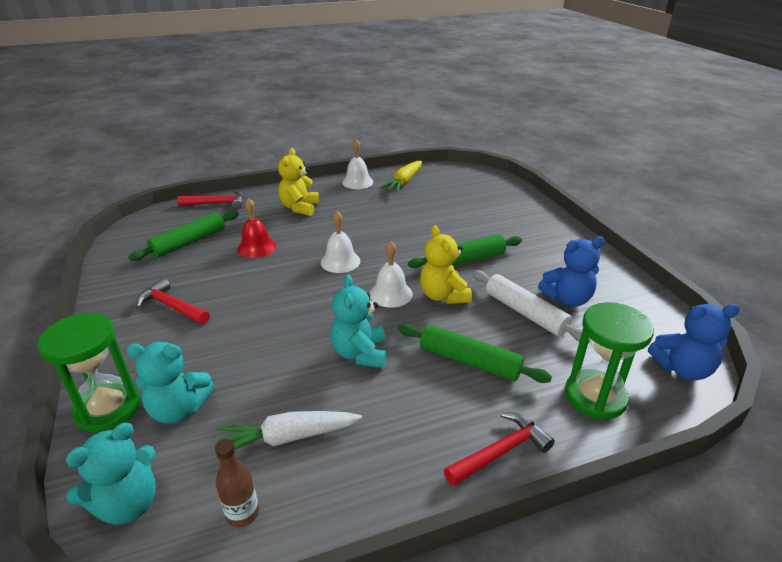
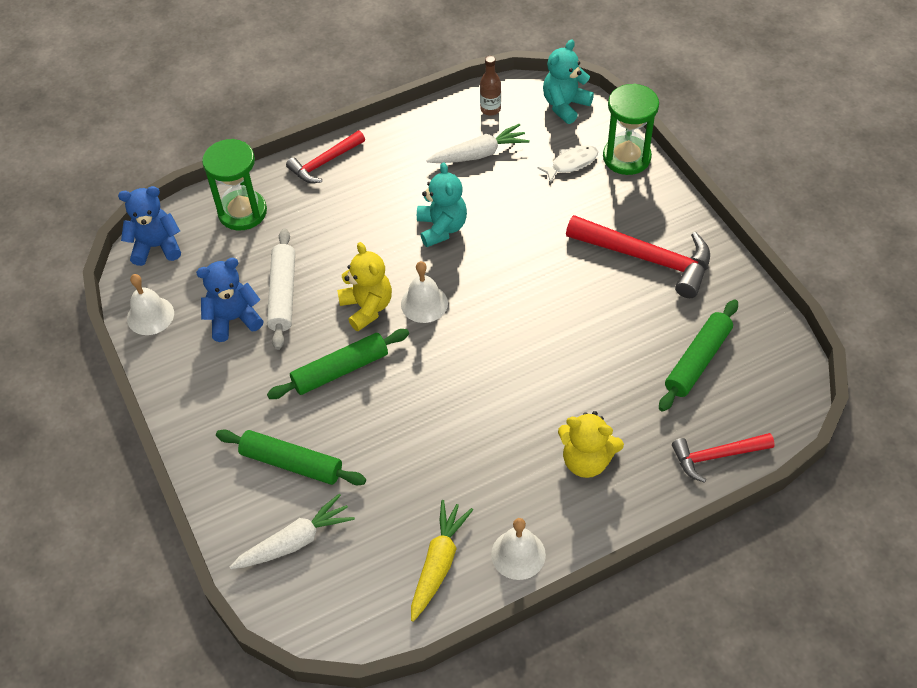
camera: 175 degrees right, 20 degrees up
(172, 306) = (647, 258): red hammer -> red hammer, size x1.66
(179, 409) = (571, 163): turquoise teddy bear -> white fish
(256, 247) = (606, 362): red bell -> none
(299, 208) = (586, 460): yellow teddy bear -> yellow teddy bear turned 105 degrees clockwise
(340, 261) = (493, 348): white bell -> white bell (150, 315)
(469, 361) = (343, 232): green rolling pin -> green rolling pin (292, 463)
(489, 194) = (295, 541): none -> white carrot
(525, 313) = (283, 294): white rolling pin -> white rolling pin turned 45 degrees clockwise

